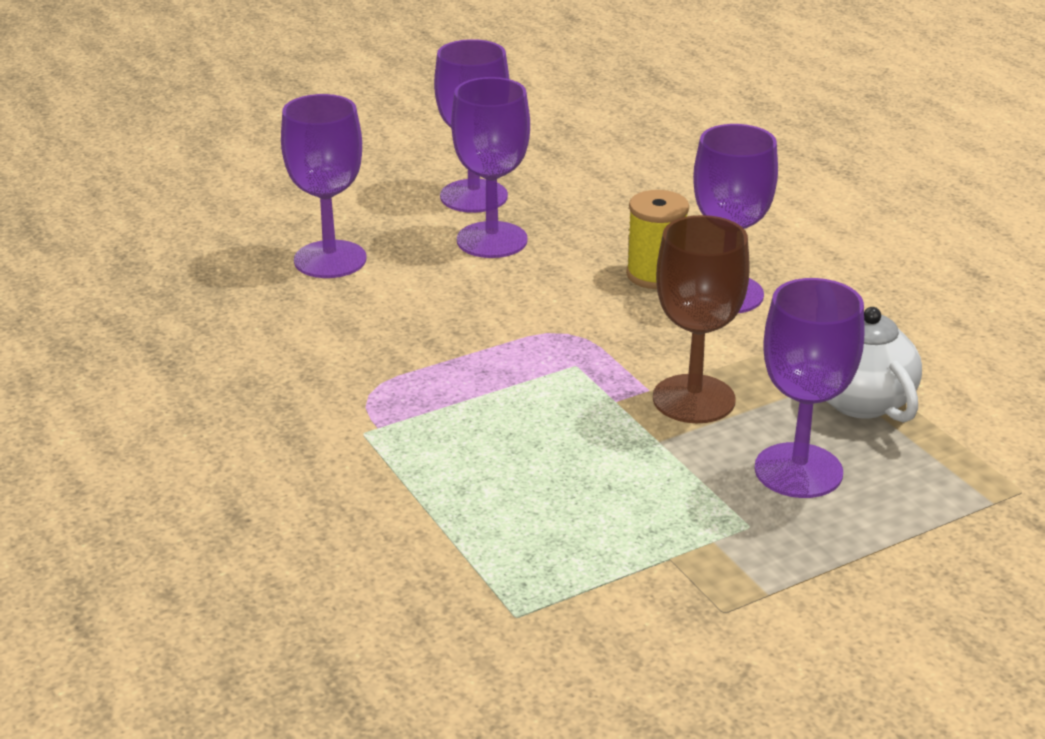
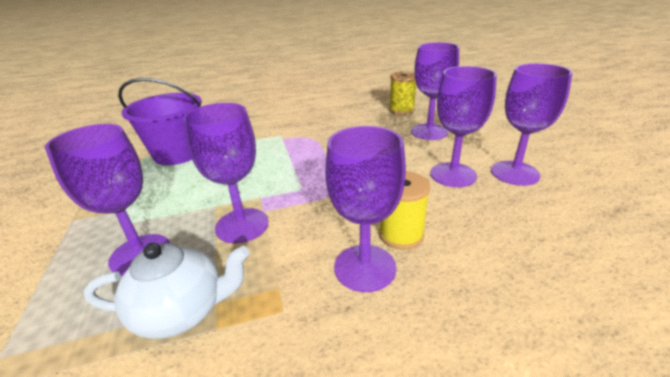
camera: 105 degrees right, 0 degrees up
(208, 292) = (401, 110): none -> yellow spool
(482, 563) = (178, 153): none -> purple bucket
(693, 399) = (242, 225): brown goblet -> purple goblet

